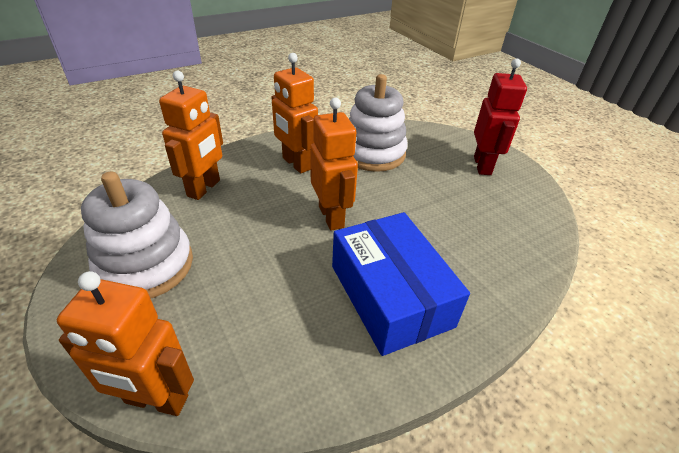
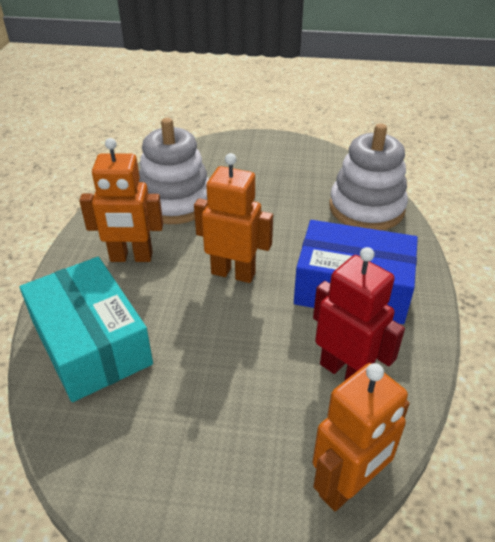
camera: 50 degrees left, 0 degrees up
(146, 265) = (169, 438): white stacking toy -> white stacking toy (366, 208)
(204, 188) = (91, 343): orange robot -> turquoise box
(482, 165) = (262, 157): red robot -> red robot (345, 372)

